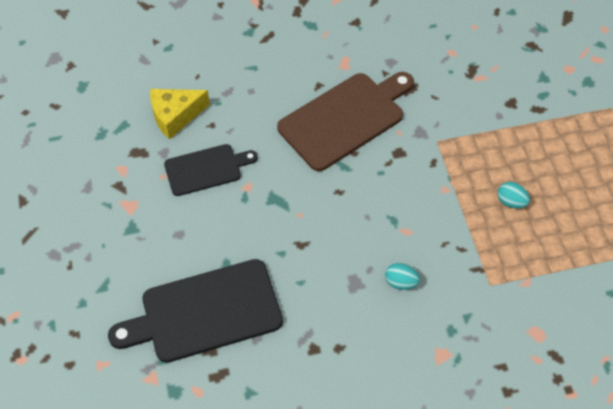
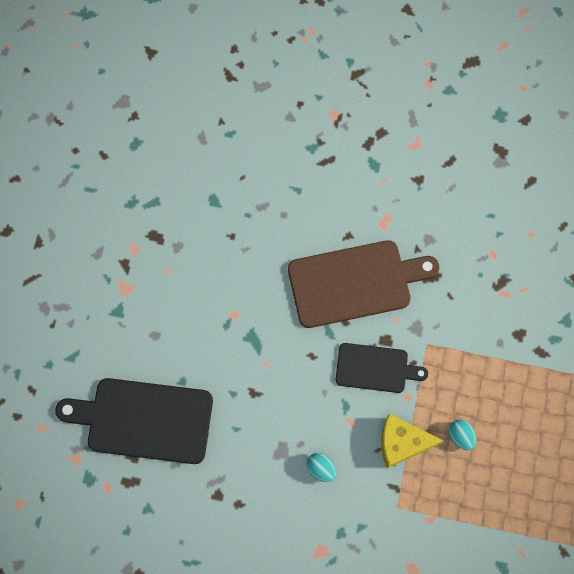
camera: 25 degrees right, 15 degrees up
(175, 116) = (204, 213): yellow cheese -> yellow cheese (402, 443)
(206, 169) = (206, 281): black cutting board -> black cutting board (375, 368)

